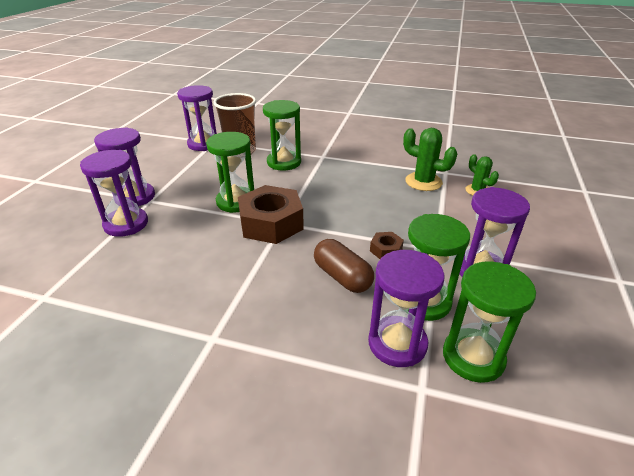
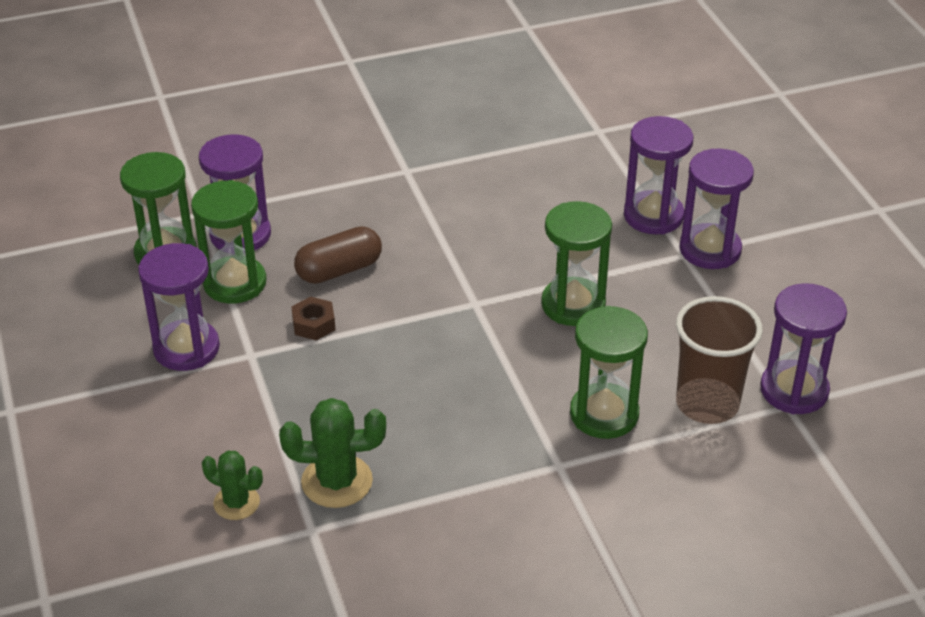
camera: 145 degrees right, 5 degrees up
(271, 223) = (488, 296): brown nut -> none
(342, 277) = (339, 270): brown capsule -> brown capsule turned 45 degrees counterclockwise

